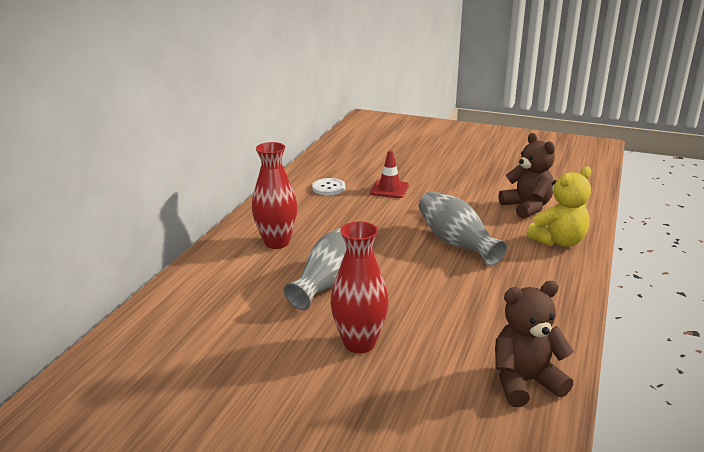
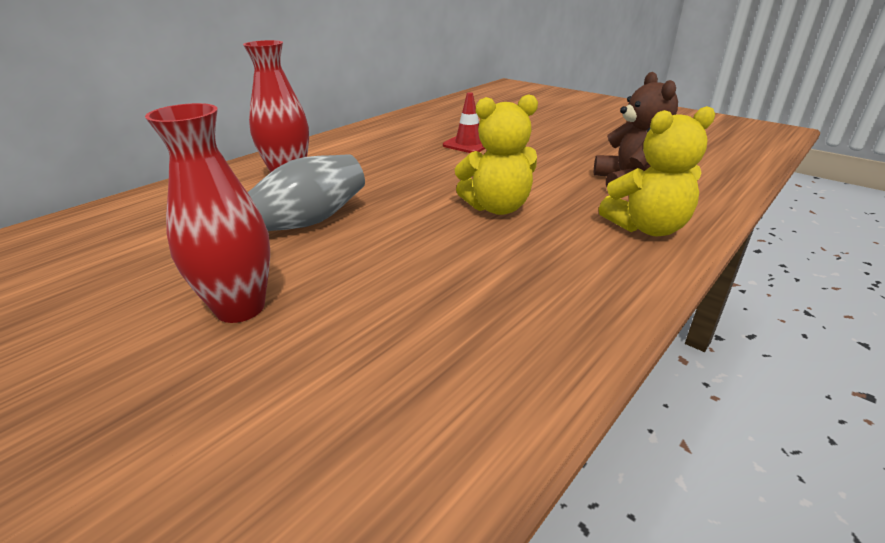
camera: 20 degrees right, 5 degrees up
(328, 188) = (403, 135): white button -> none
(456, 243) = (497, 207): grey vase -> yellow teddy bear
(525, 382) = (418, 441): brown teddy bear -> none

